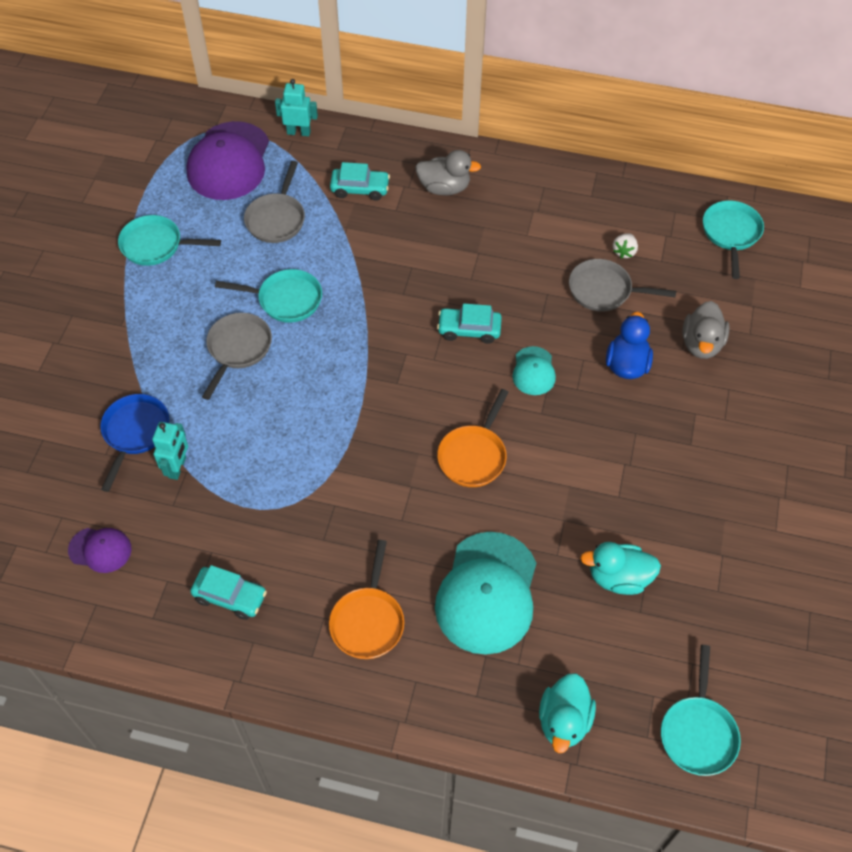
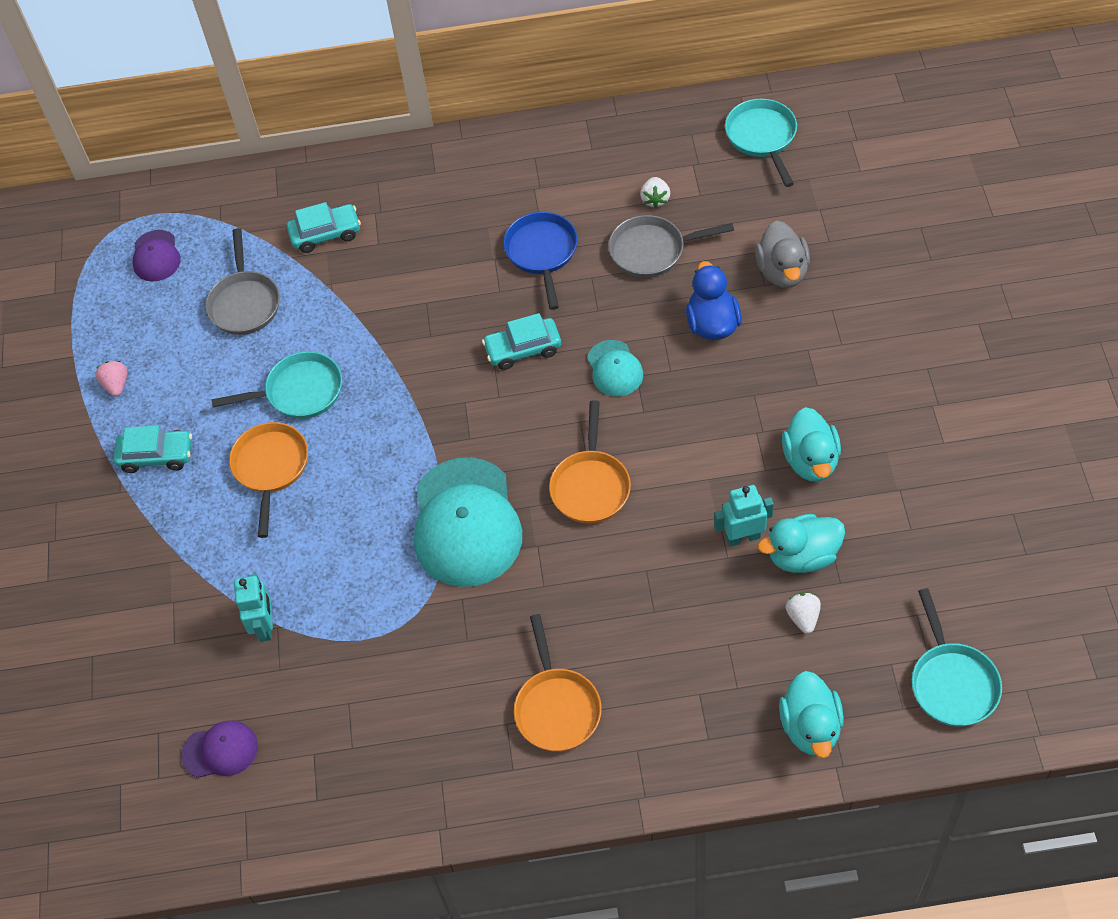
camera: 15 degrees left, 0 degrees up
(135, 433) = (197, 607): blue pan -> blue pan (542, 253)
(156, 245) = (116, 385): turquoise pan -> pink strawberry
(229, 161) = (156, 256): purple cap -> purple cap, size x0.49
(230, 596) = (392, 742): turquoise car -> turquoise car (156, 456)
(238, 349) = (271, 468): grey pan -> orange pan
(298, 132) = (222, 193): turquoise robot -> turquoise robot (743, 537)
(444, 188) = (422, 198): grey duck -> none
(487, 593) = (671, 627): turquoise cap -> turquoise cap (466, 523)
(597, 628) = (803, 617): none -> white strawberry
(659, 503) = (811, 460): none -> turquoise duck

